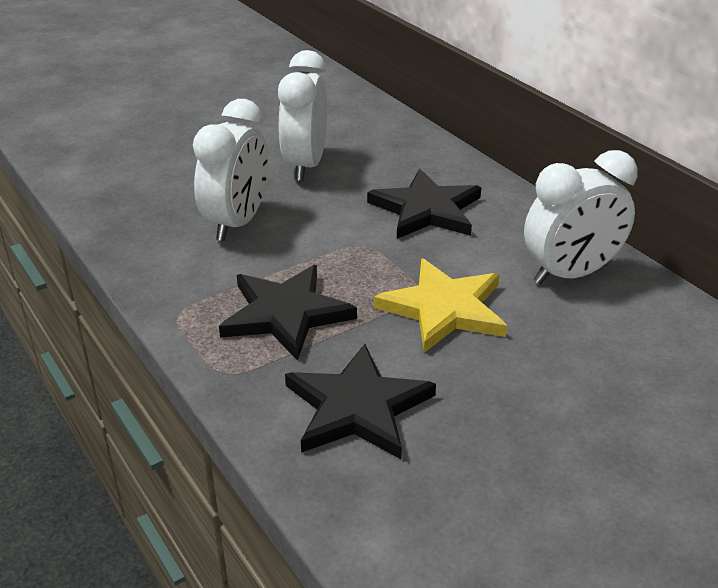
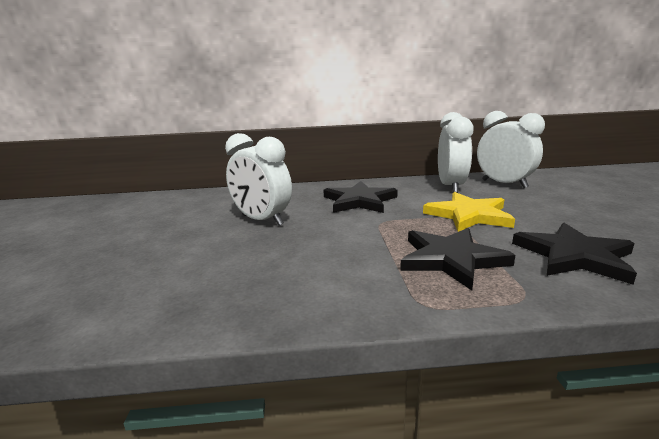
camera: 60 degrees left, 15 degrees down
(237, 223) = (308, 255): white clock -> white clock (504, 184)

